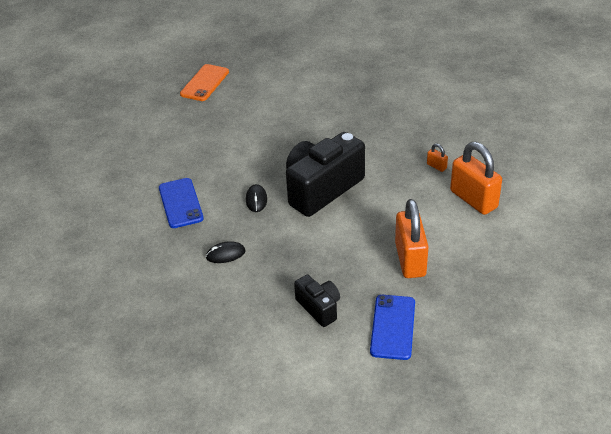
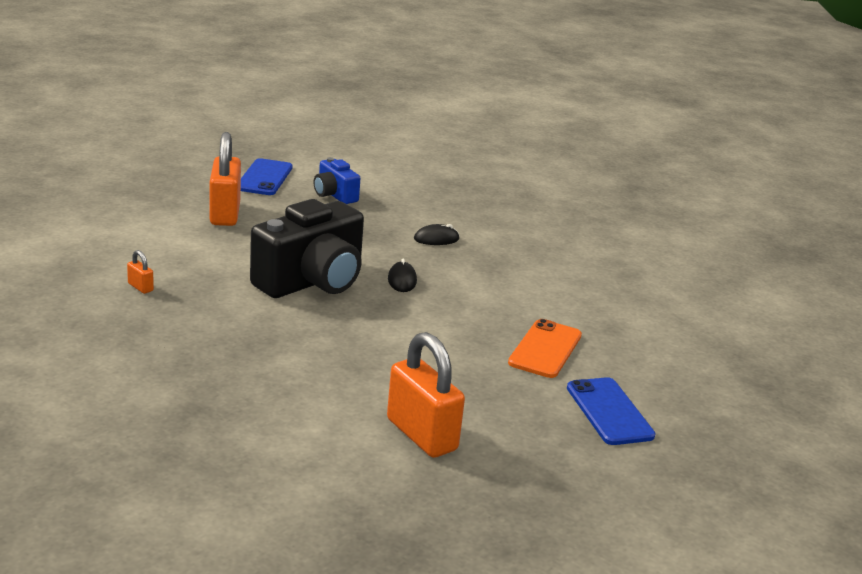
camera: 175 degrees right, 15 degrees down
(180, 203) = (503, 287): blue phone -> blue phone (609, 411)
(204, 83) = (511, 456): orange phone -> orange phone (545, 349)
(319, 308) = (334, 195): black camera -> blue camera
(473, 199) = (115, 250): orange padlock -> orange padlock (422, 435)

